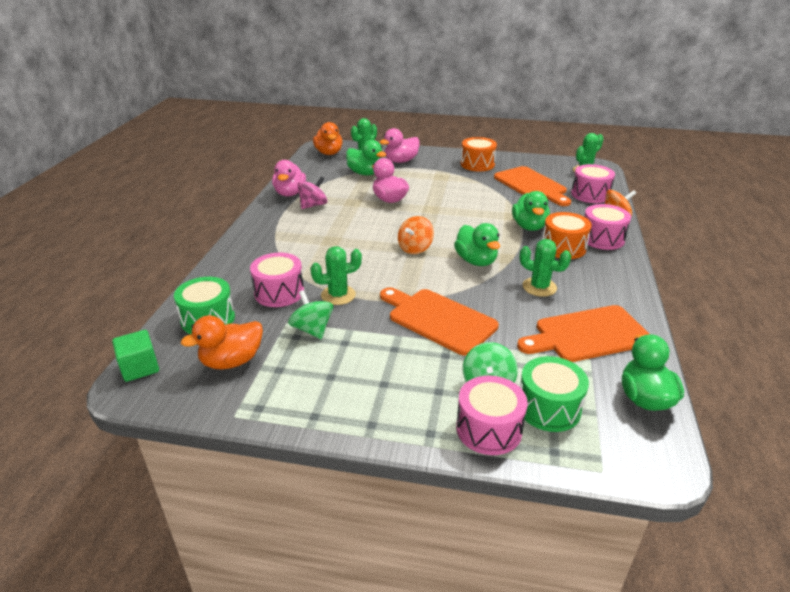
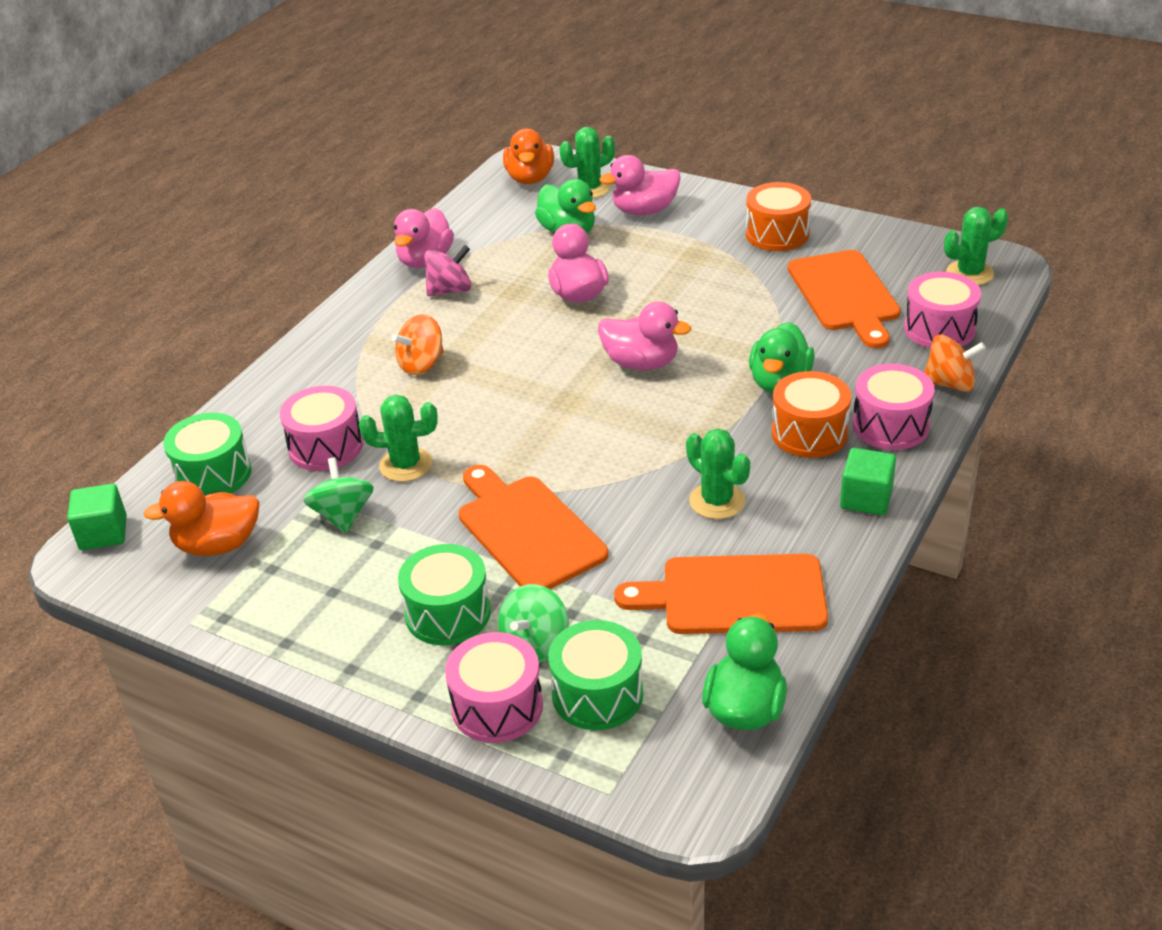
camera: 20 degrees right, 5 degrees up
(415, 248) = (565, 398): orange spinning top -> orange spinning top (421, 364)
(418, 376) = (448, 613): none -> green drum
(447, 226) = (641, 363): none -> pink duck
(476, 261) = (647, 437): green duck -> none
(618, 274) = (866, 498): none -> green cube

